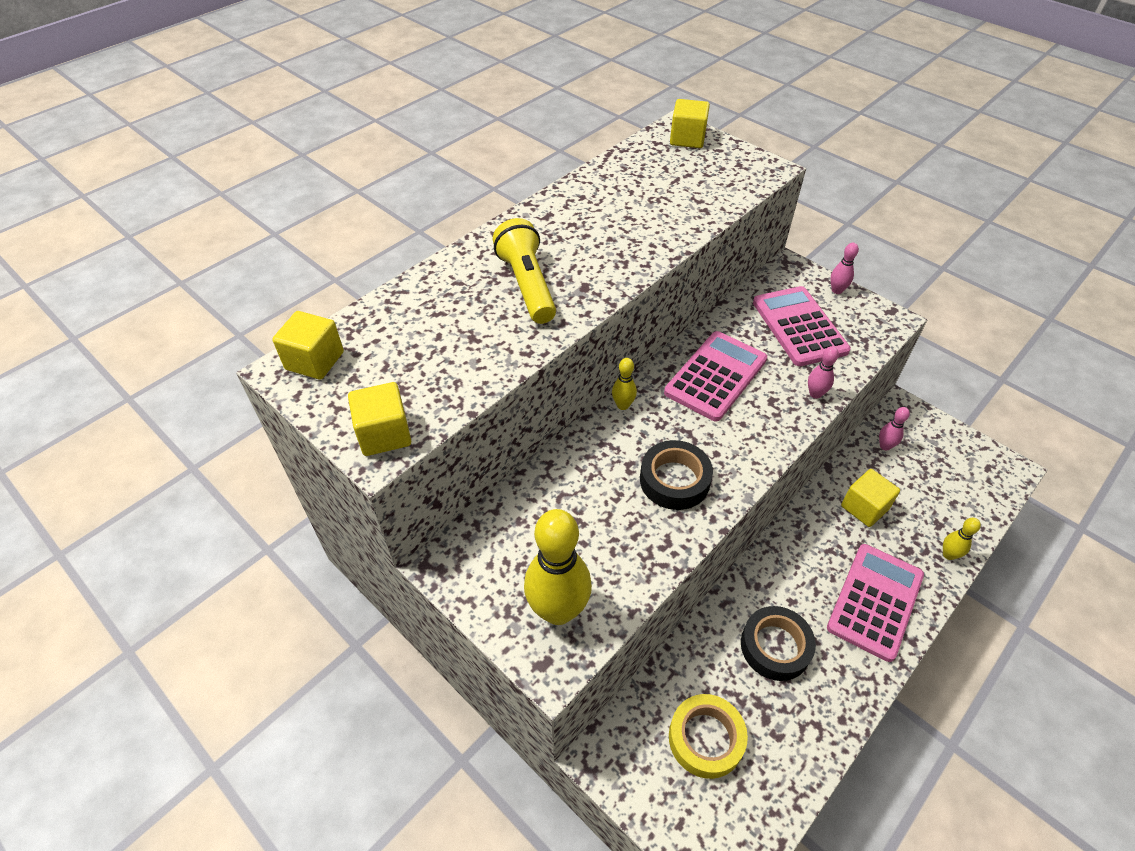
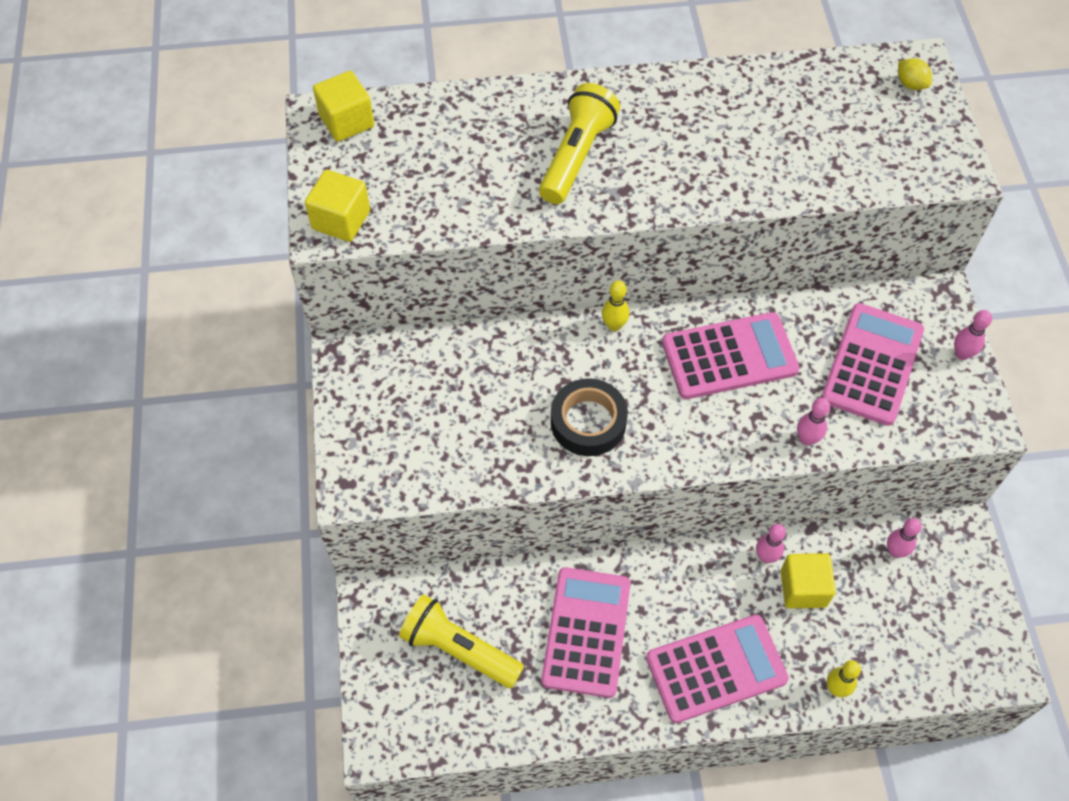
camera: 40 degrees right, 10 degrees up
(558, 610) = (393, 454): yellow bowling pin -> none
(687, 139) = (910, 84): yellow cube -> yellow lemon
(705, 738) = (459, 649): yellow tape -> yellow flashlight
(775, 646) = (586, 632): black tape -> pink calculator
(824, 505) = (766, 557): none -> pink bowling pin

